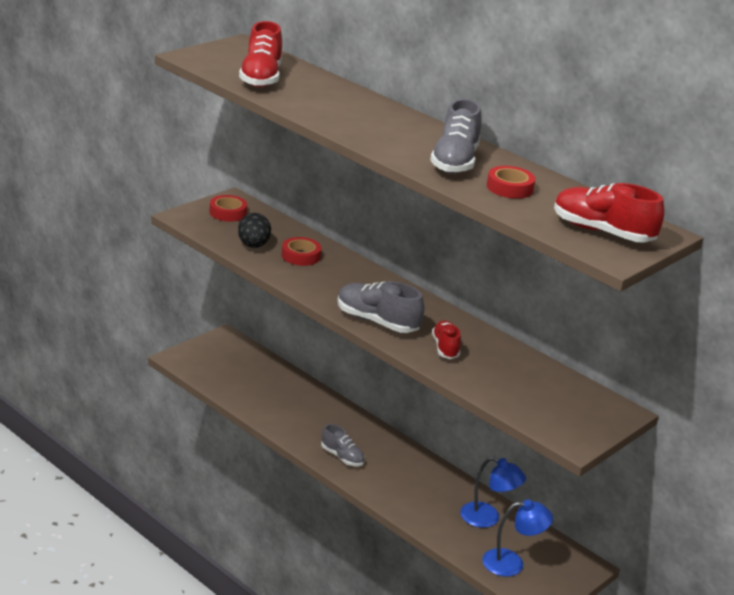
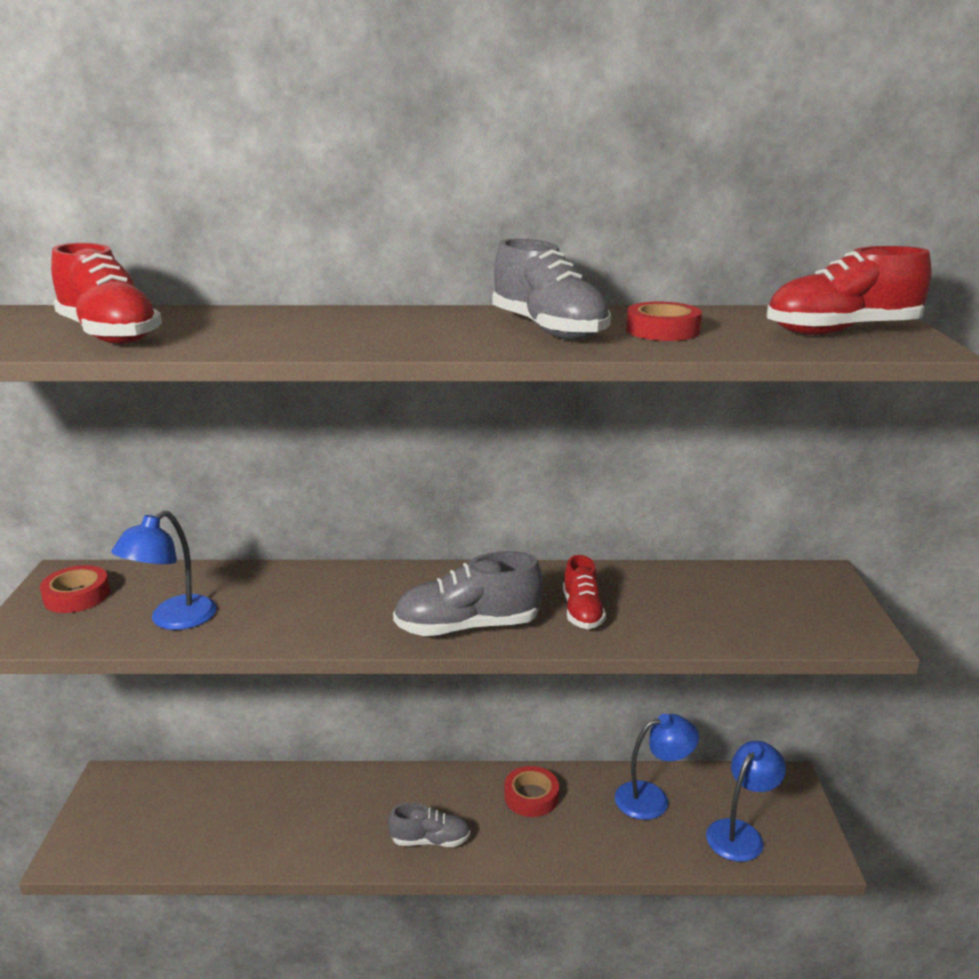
camera: 40 degrees left, 5 degrees down
(253, 245) = (173, 620): black egg -> blue lamp
(301, 256) = (255, 599): red tape -> red tape (531, 796)
(445, 348) = (582, 612): red shoe -> red shoe turned 135 degrees counterclockwise

